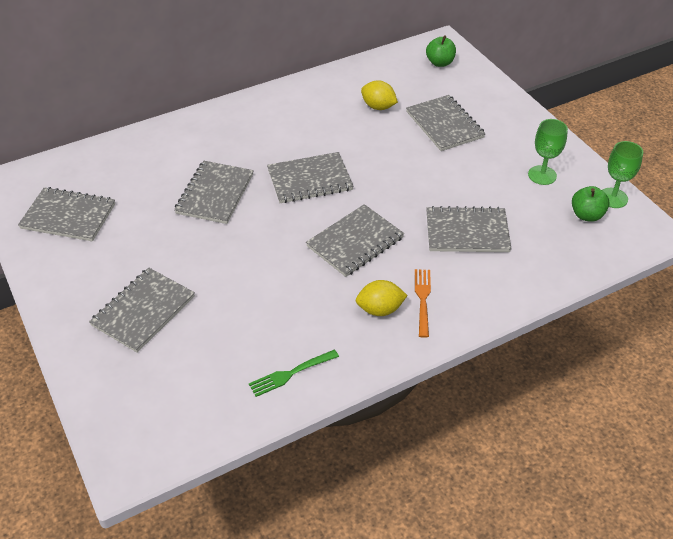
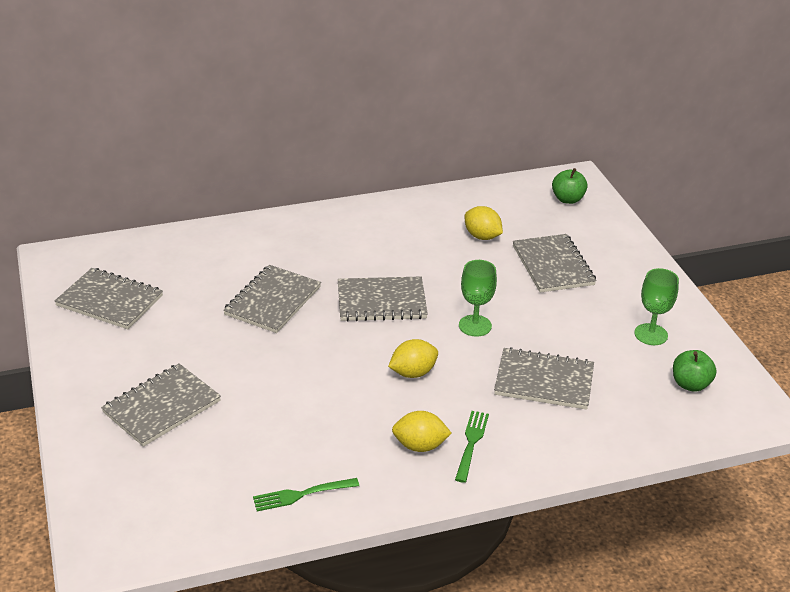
camera: 10 degrees right, 10 degrees down
(355, 242) = (413, 373): grey notebook -> yellow lemon
(423, 300) = (471, 444): orange fork -> green fork
(613, 198) = (728, 371): green goblet -> green goblet (475, 326)

